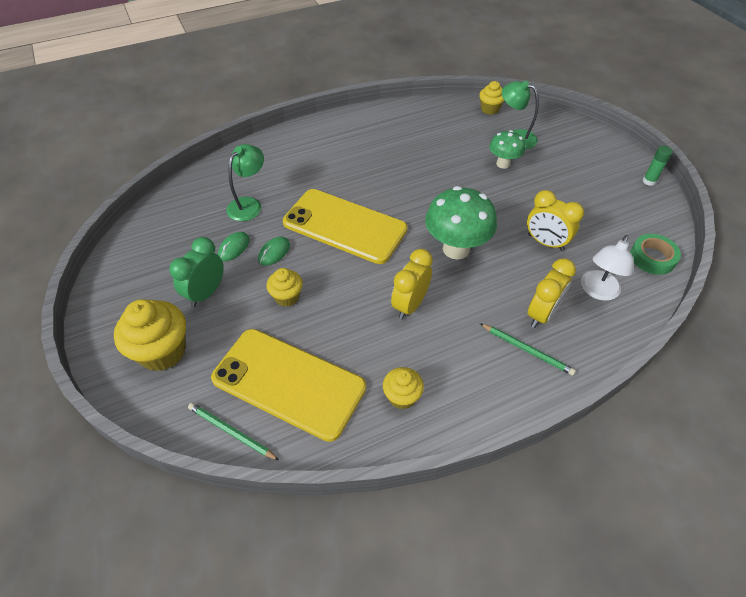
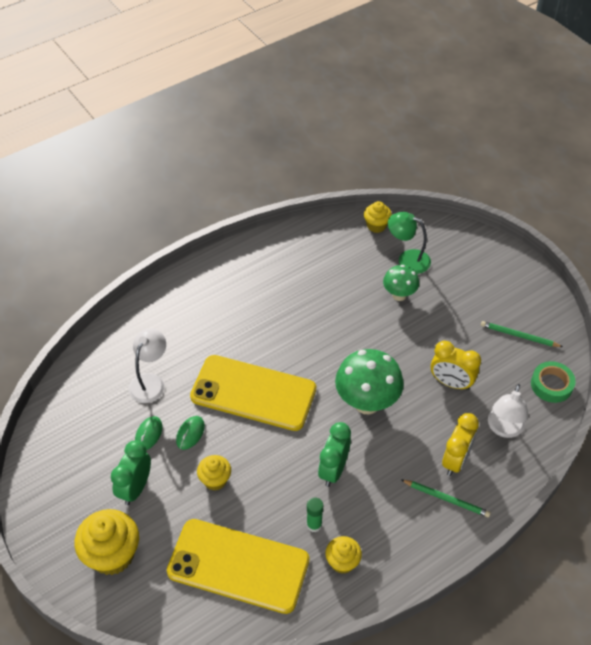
camera: 10 degrees left, 0 degrees up
(231, 432) = (199, 620): green pencil -> green pencil (519, 336)
(249, 204) = (150, 382): green lamp -> white lamp
(410, 305) = (333, 470): yellow clock -> green clock
(649, 181) = (544, 296): green glue stick -> green glue stick (314, 525)

